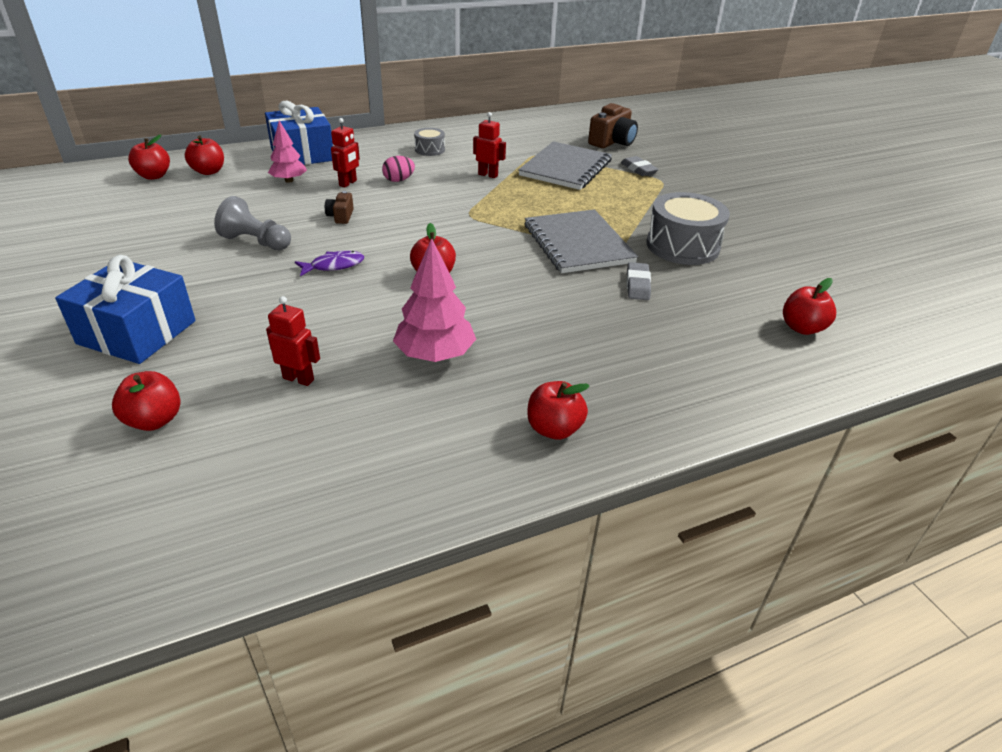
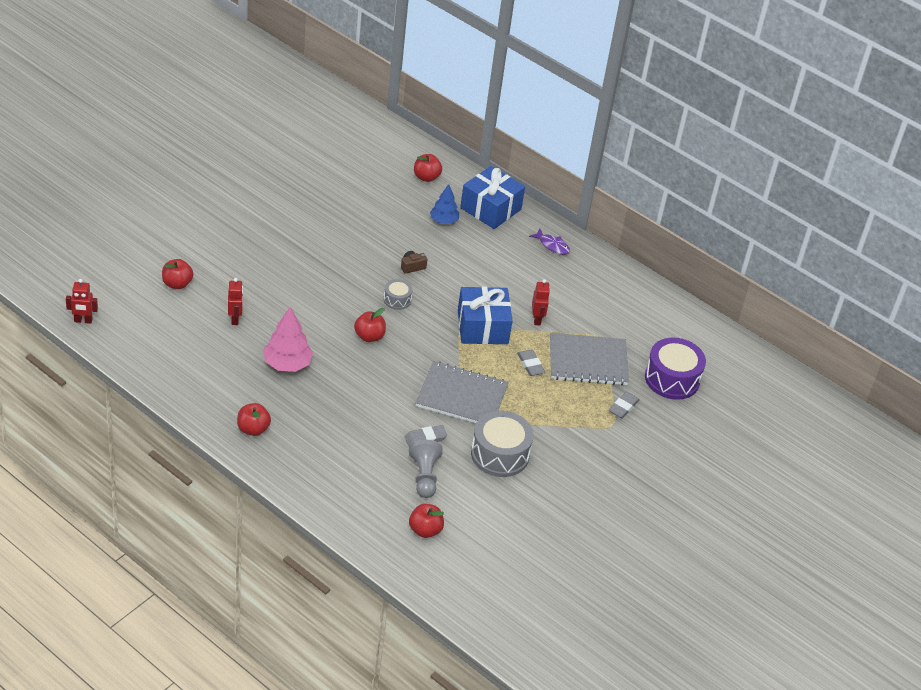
camera: 60 degrees right, 5 degrees up
(137, 332) = (235, 242): blue gift -> blue gift (482, 327)
(154, 176) = (400, 156): red apple -> none
(256, 242) = (352, 243): grey pawn -> grey pawn (424, 476)
(289, 180) = (444, 221): pink tree -> blue tree
(334, 265) = (349, 288): purple fish -> purple fish (552, 245)
(348, 183) = (463, 251): red robot -> red robot (83, 321)
(399, 180) = (488, 274): pink egg -> none
(430, 150) = (557, 272): grey drum -> grey drum (397, 300)
(552, 195) = (530, 365): none -> grey eraser
(578, 243) = (461, 396): grey notebook -> grey notebook turned 60 degrees clockwise
(612, 142) = (672, 379): brown camera -> purple drum

